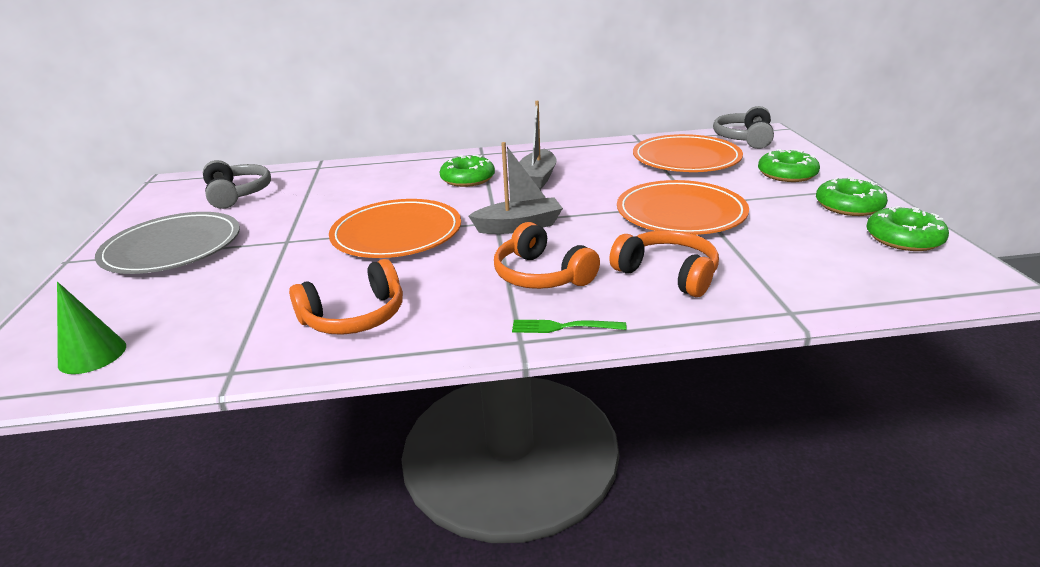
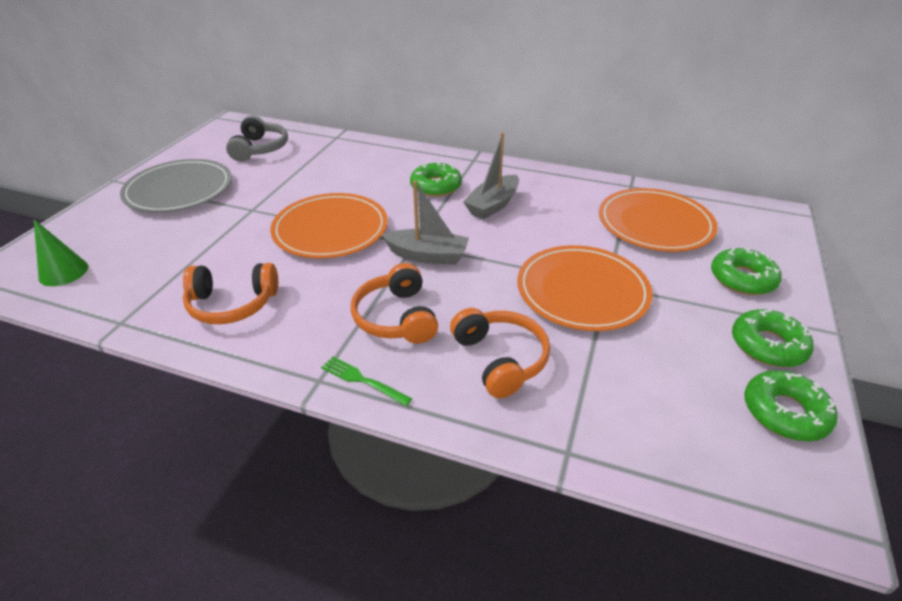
camera: 25 degrees right, 10 degrees up
(744, 138) = (744, 215): grey headphones -> none

